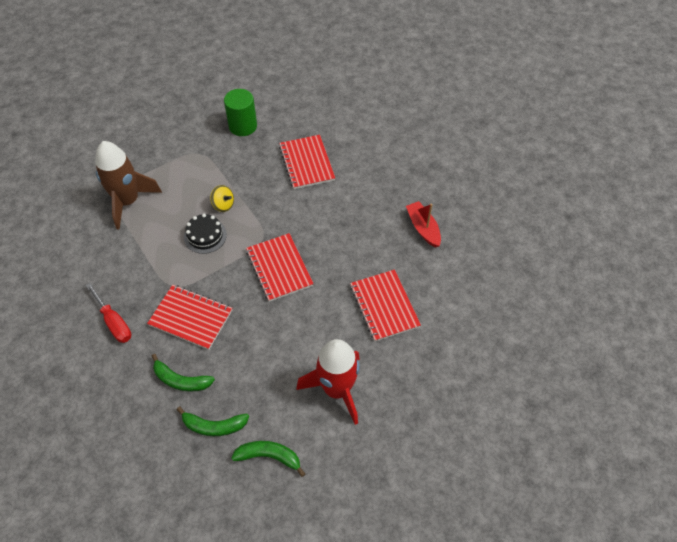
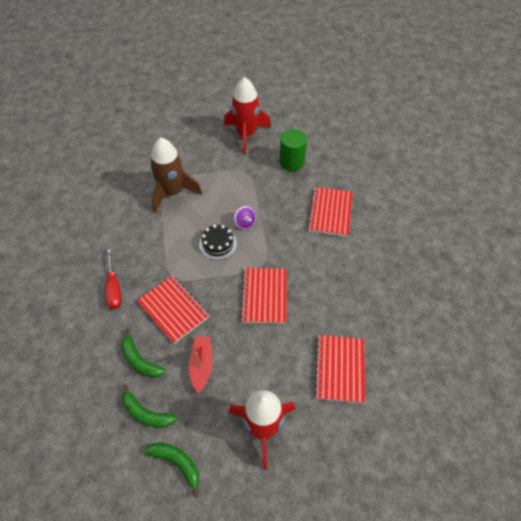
camera: 25 degrees right, 0 degrees up
(179, 114) = (246, 135): none -> red rocket
(223, 205) = (244, 223): yellow spinning top -> purple spinning top
(423, 228) = (408, 310): red boat -> red boat (201, 365)

